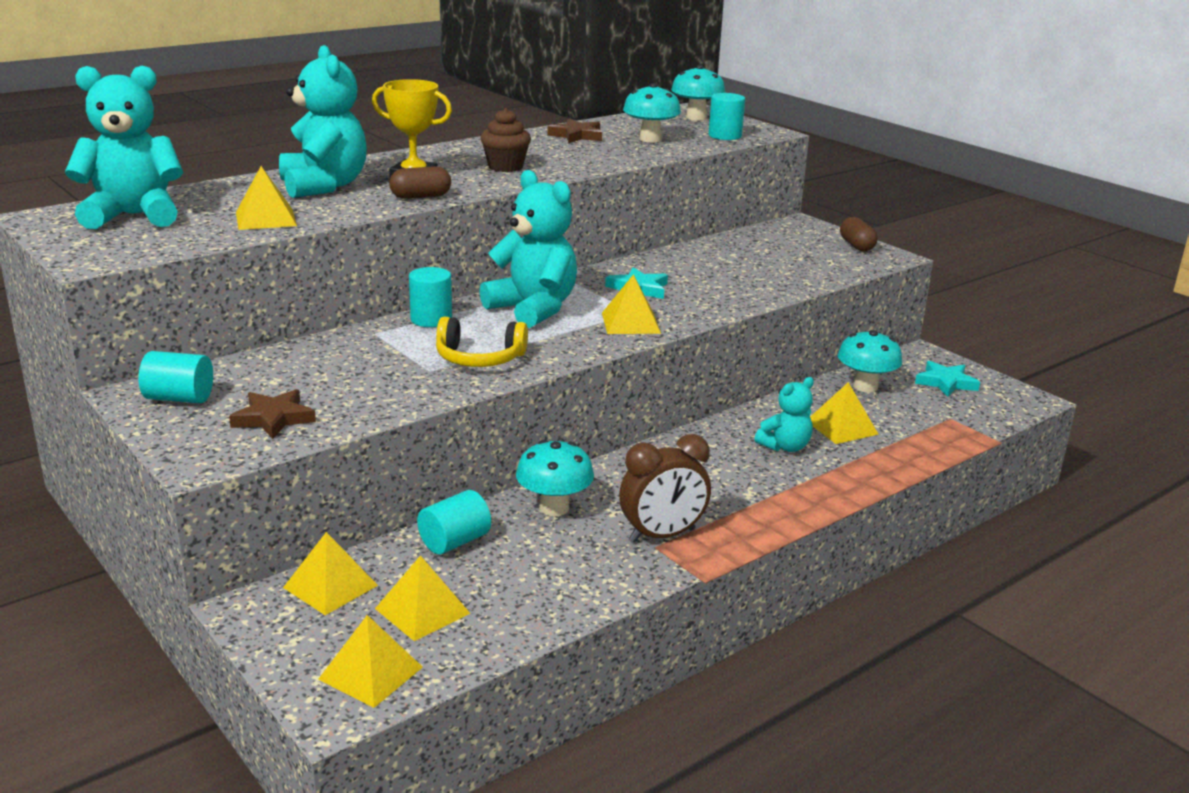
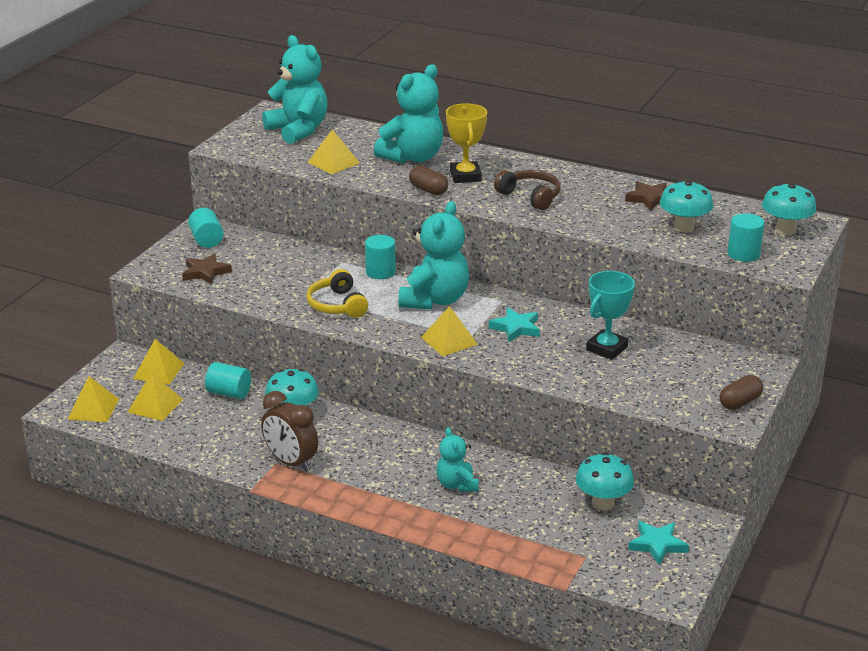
camera: 65 degrees right, 5 degrees up
(505, 167) = (530, 196): brown cupcake -> brown headphones
(718, 265) = (607, 348): none -> turquoise trophy
(785, 447) = (457, 484): turquoise teddy bear -> turquoise teddy bear turned 45 degrees clockwise
(841, 427) = (514, 504): yellow pyramid -> none

